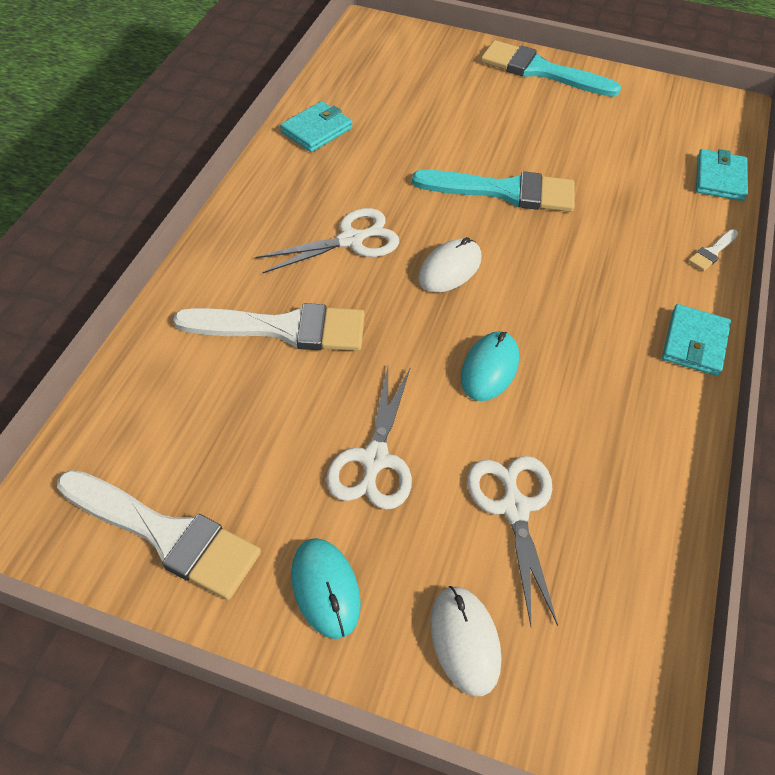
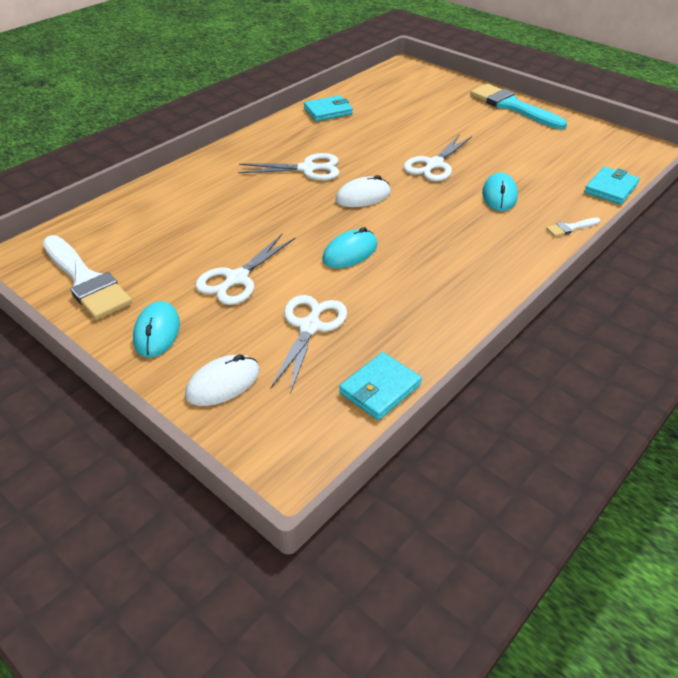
camera: 25 degrees right, 10 degrees down
(283, 328) = (230, 202): white brush -> none
(464, 641) = (223, 383): white mouse -> white mouse turned 45 degrees clockwise
(504, 191) = (434, 164): turquoise brush -> white scissors
(608, 222) = (499, 195): none -> turquoise mouse
(694, 343) = (515, 274): turquoise wallet -> turquoise wallet (380, 388)

